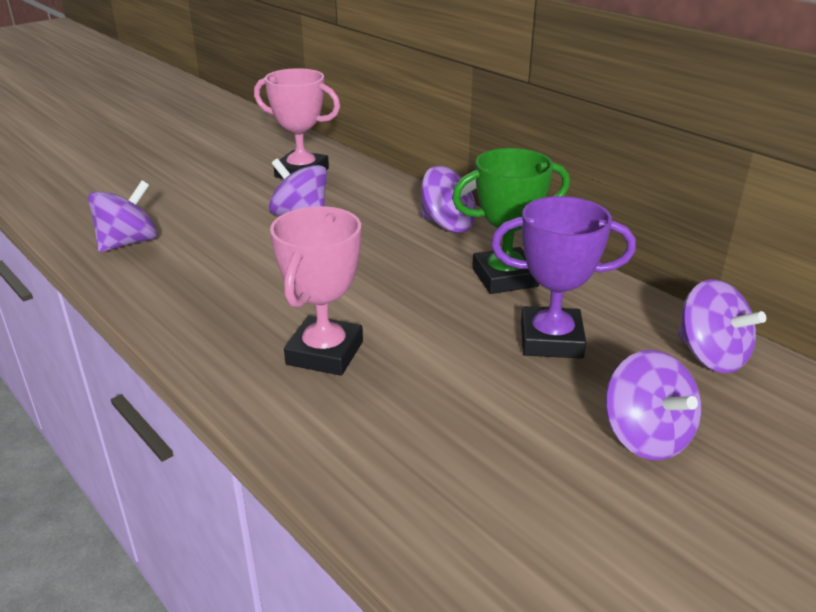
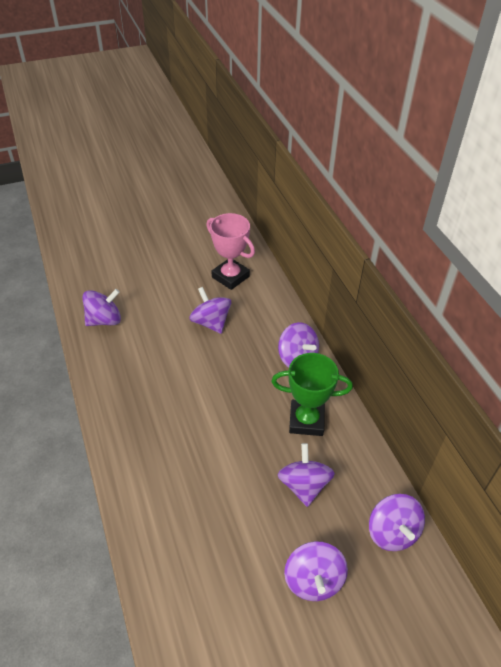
camera: 20 degrees right, 15 degrees up
(325, 353) = (173, 452): pink trophy -> none
(551, 340) = (304, 485): purple trophy -> purple spinning top

